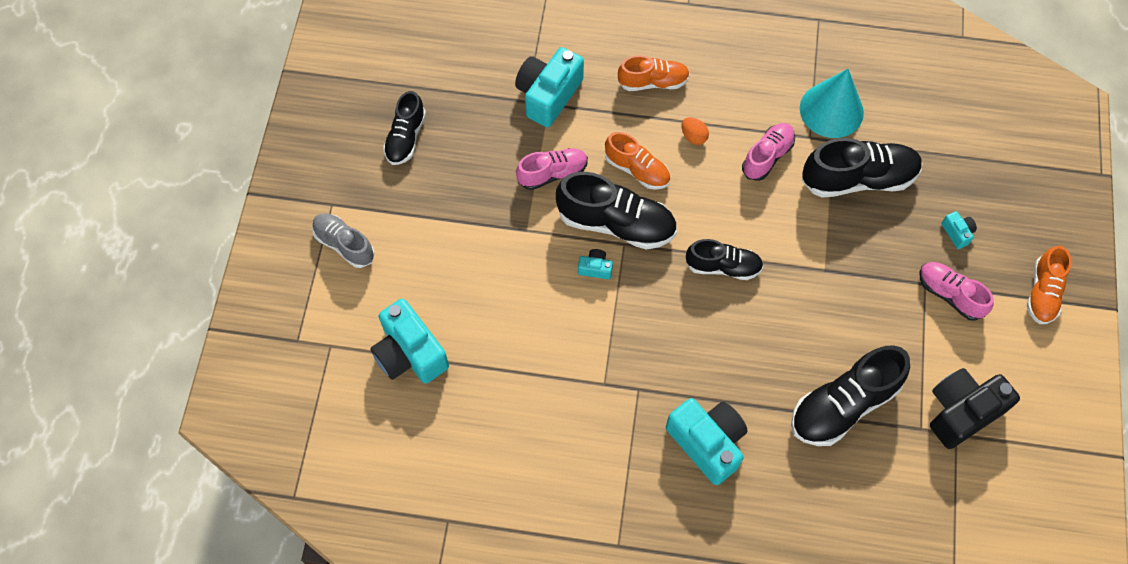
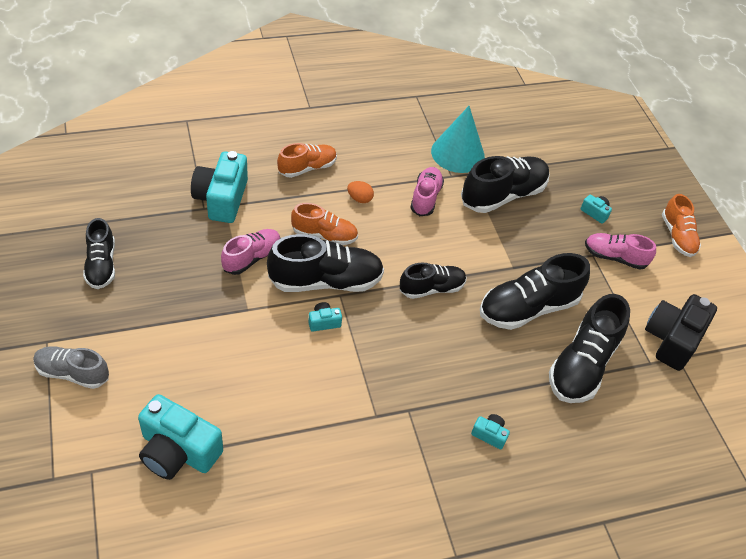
camera: 30 degrees left, 15 degrees down
(707, 443) = (489, 434): turquoise camera -> turquoise camera, size x0.45
(817, 322) = (528, 308): none -> black shoe

